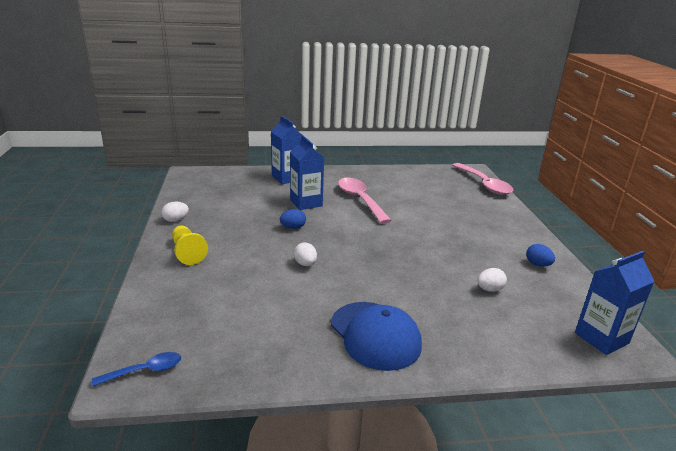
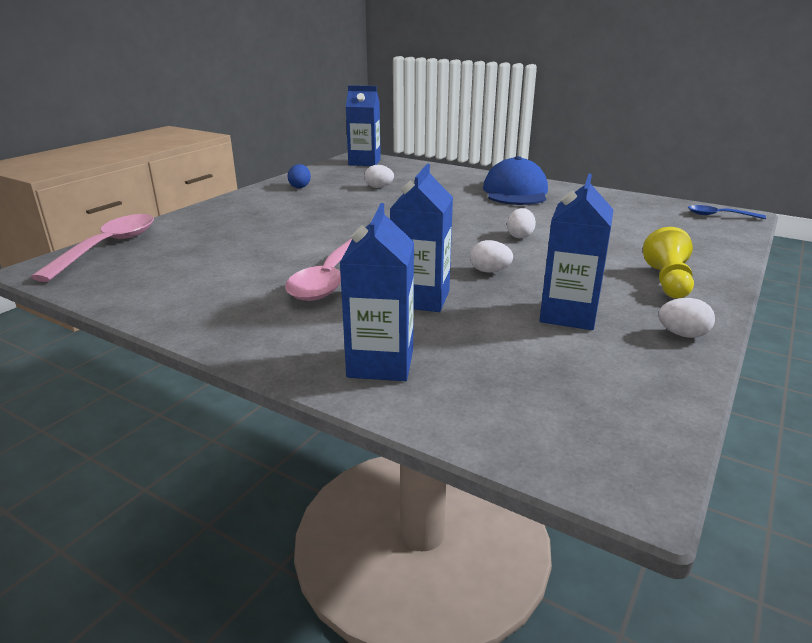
camera: 140 degrees left, 0 degrees up
(233, 215) = (568, 315): none -> blue carton
(293, 227) = (489, 271): blue egg -> white egg

